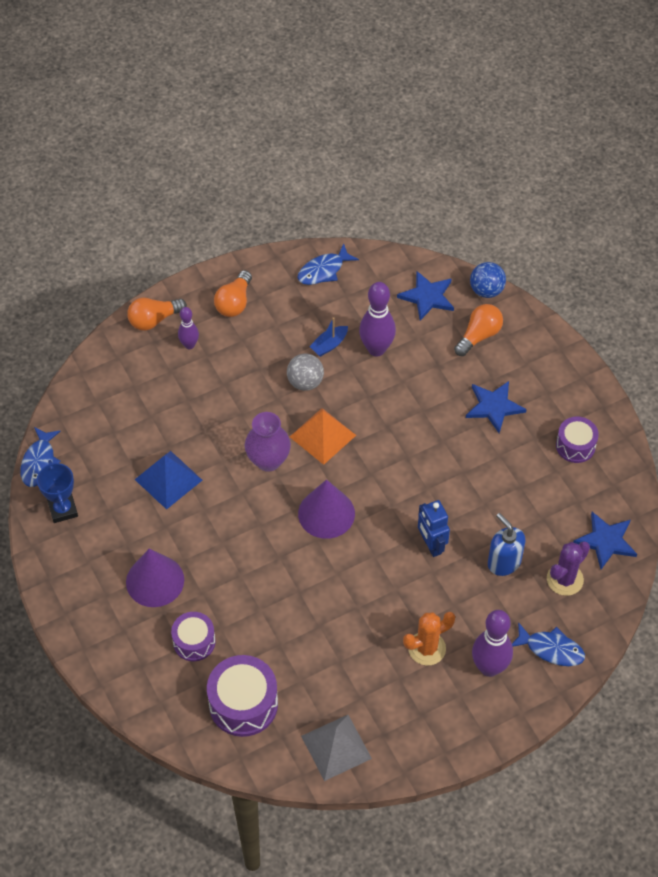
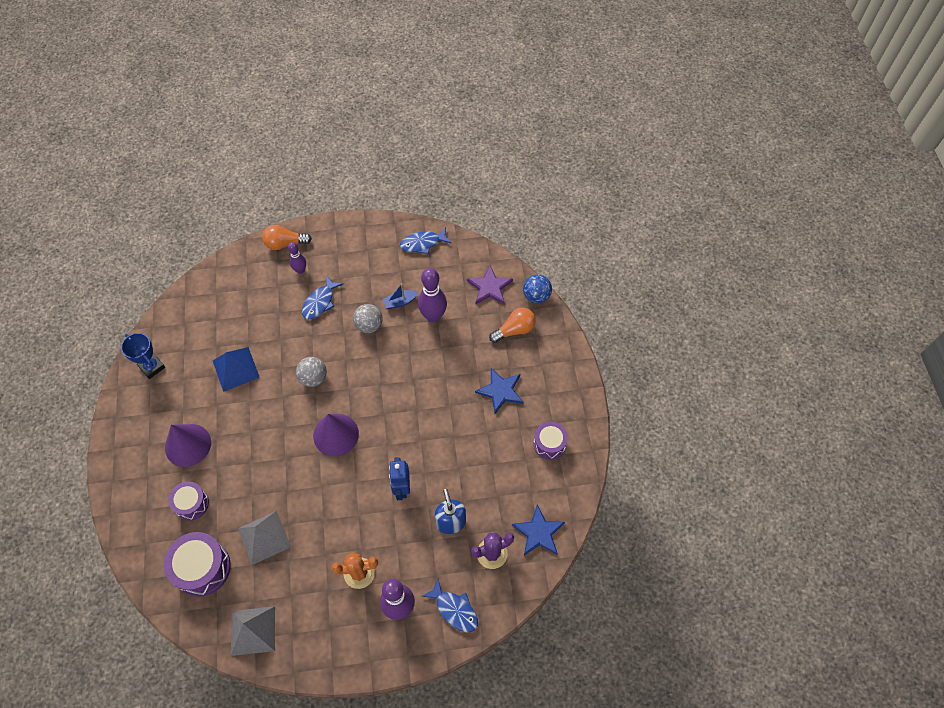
camera: 20 degrees right, 5 degrees up
(39, 462) = (154, 325): blue fish -> blue fish (320, 302)
(63, 509) = (152, 367): blue trophy -> blue trophy turned 45 degrees counterclockwise
(234, 303) = (347, 248): orange light bulb -> none
(268, 460) = (313, 378): purple vase -> grey ball
(299, 648) = (264, 537): none -> grey pyramid
(322, 436) = (362, 372): orange pyramid -> none
(427, 297) = (489, 287): blue star -> purple star

